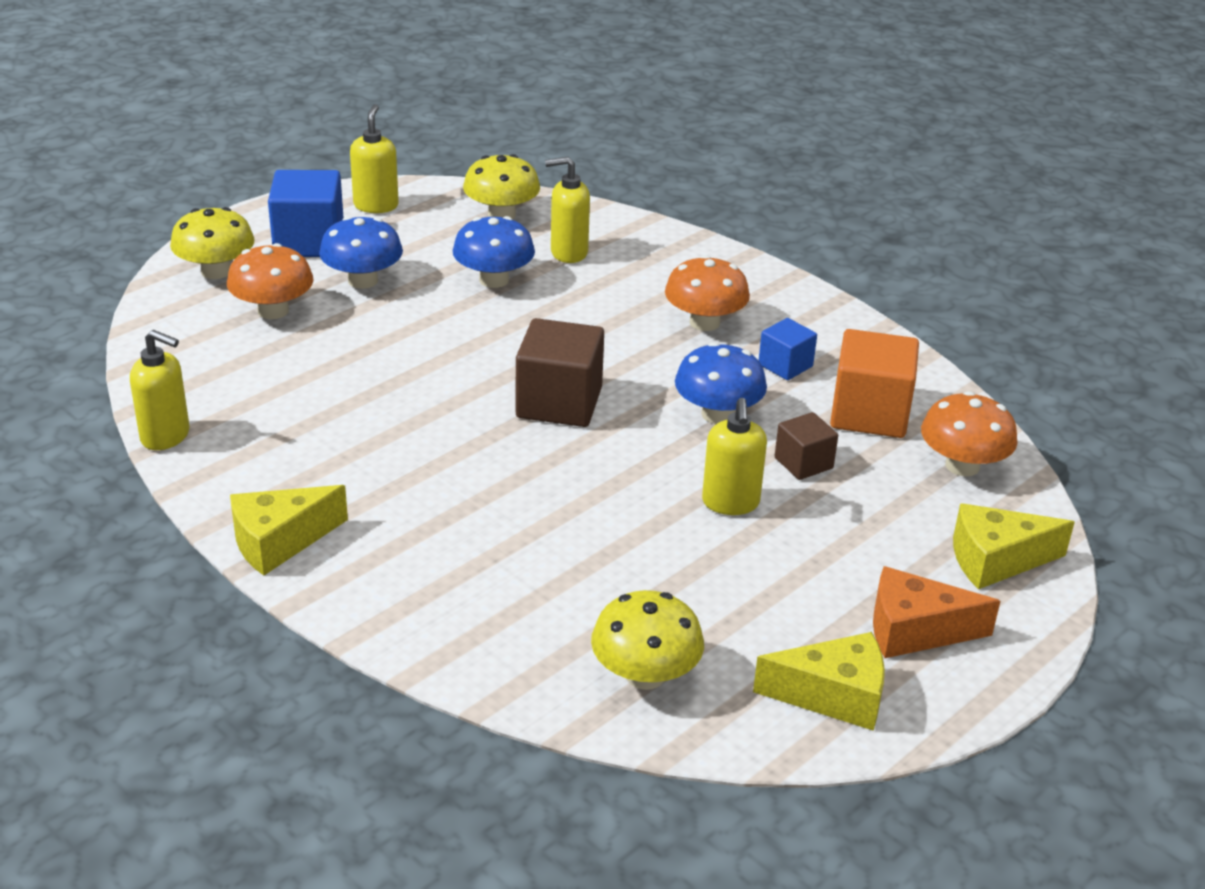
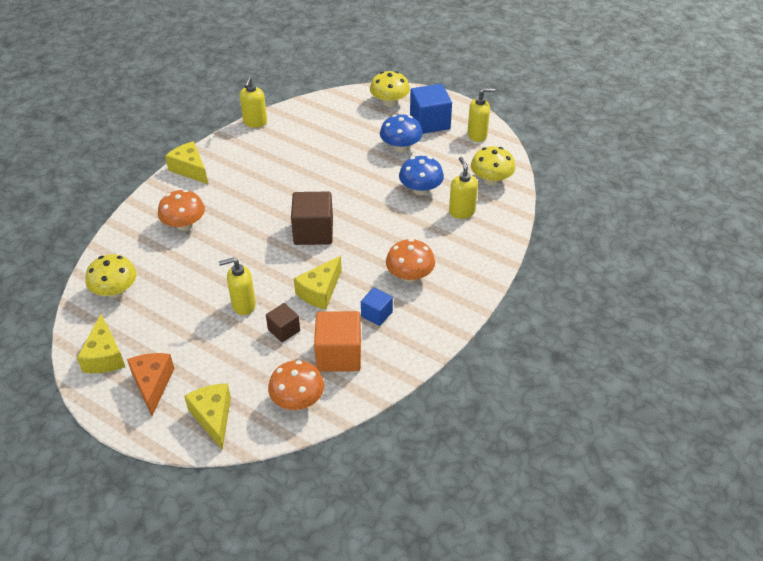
camera: 80 degrees right, 10 degrees up
(273, 311) = (362, 126): orange mushroom -> orange mushroom (184, 225)
(717, 414) = (320, 291): blue mushroom -> yellow cheese

